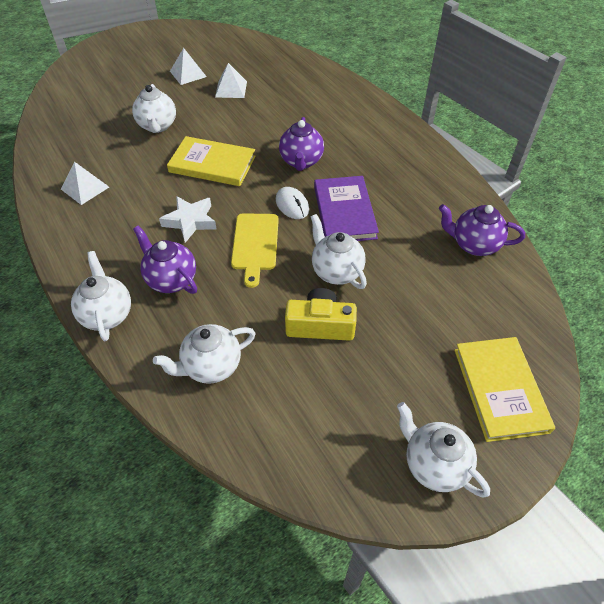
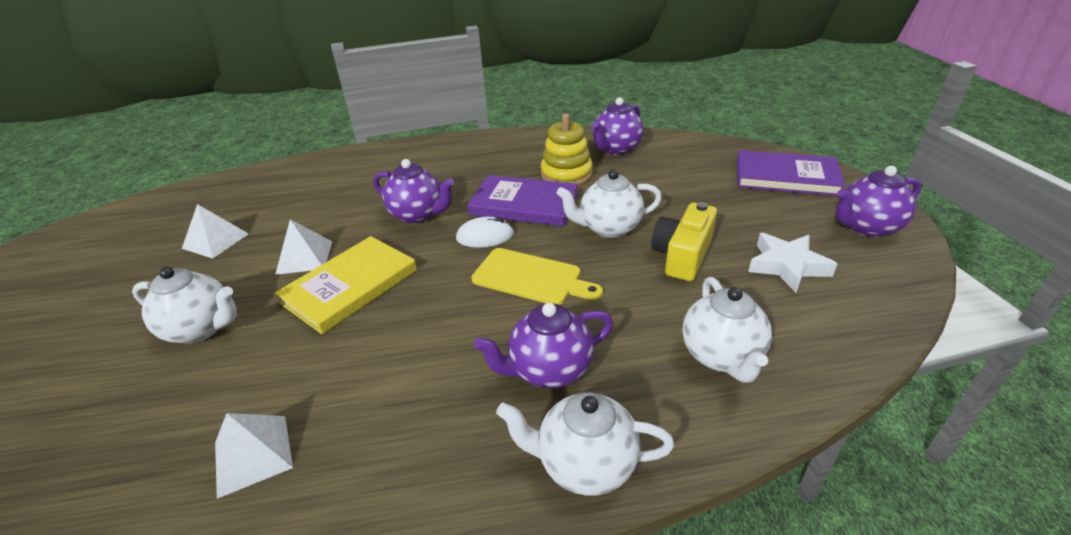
camera: 65 degrees left, 15 degrees down
(188, 74) = (122, 274): white pyramid -> white pyramid (304, 257)
(190, 221) = (446, 329): white star -> white star (787, 266)
(406, 223) = (566, 174): none -> yellow stacking toy
(434, 464) = (866, 227): white teapot -> purple teapot
(500, 390) = (786, 177): yellow book -> purple book

